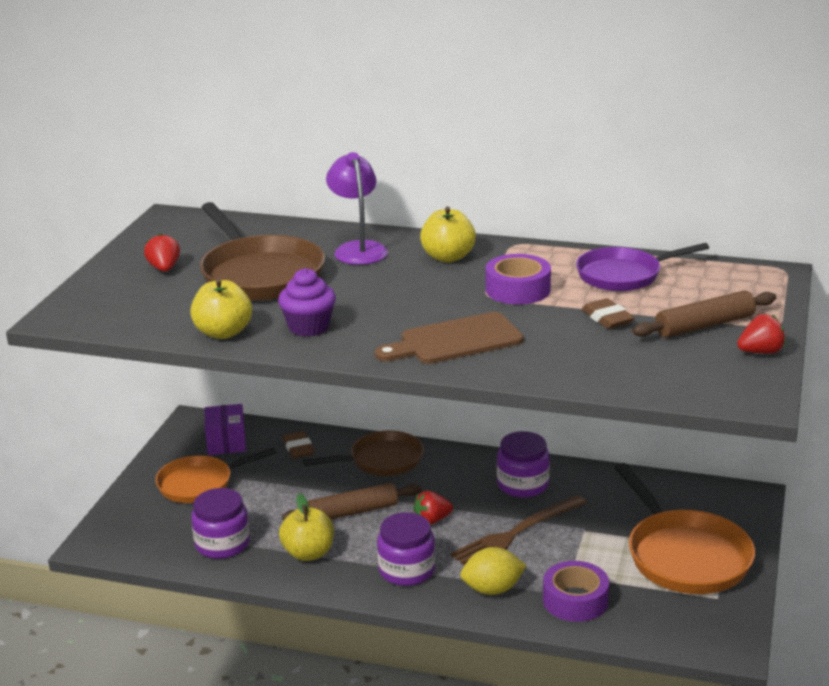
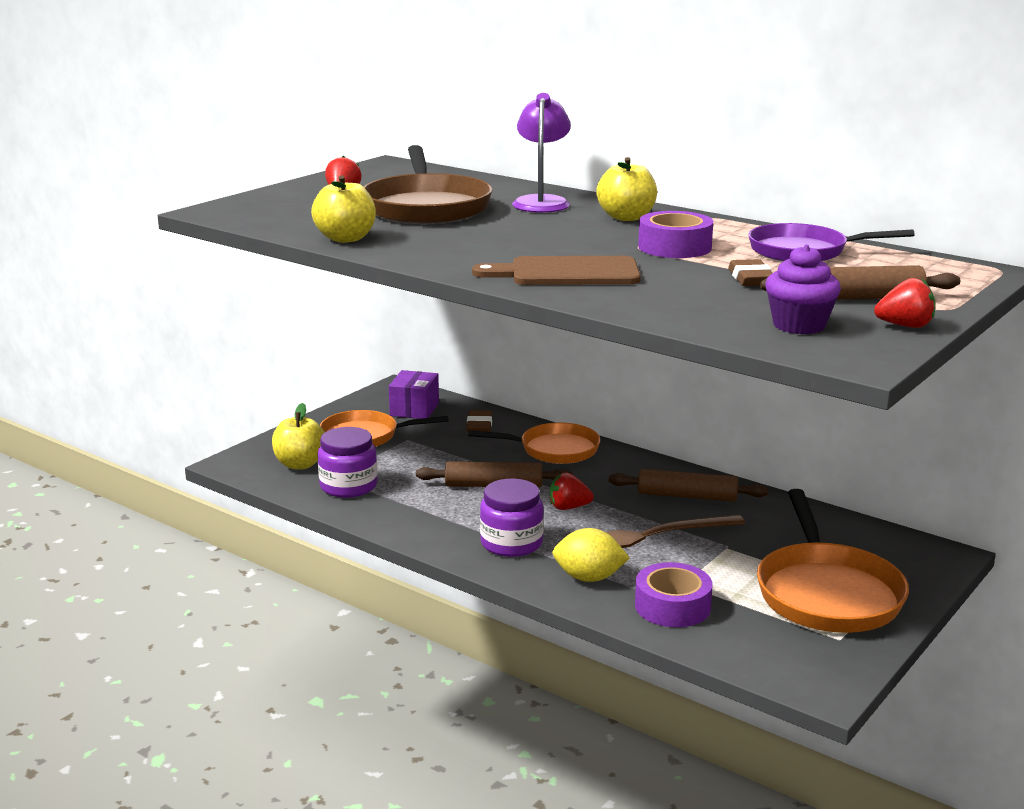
camera: 20 degrees right, 5 degrees down
(308, 553) = (424, 510): yellow apple -> yellow apple (300, 464)
(309, 327) = (431, 245): purple cupcake -> purple cupcake (799, 325)
(381, 460) = (554, 450): brown pan -> orange pan
(522, 484) = (687, 496): purple jar -> brown rolling pin

